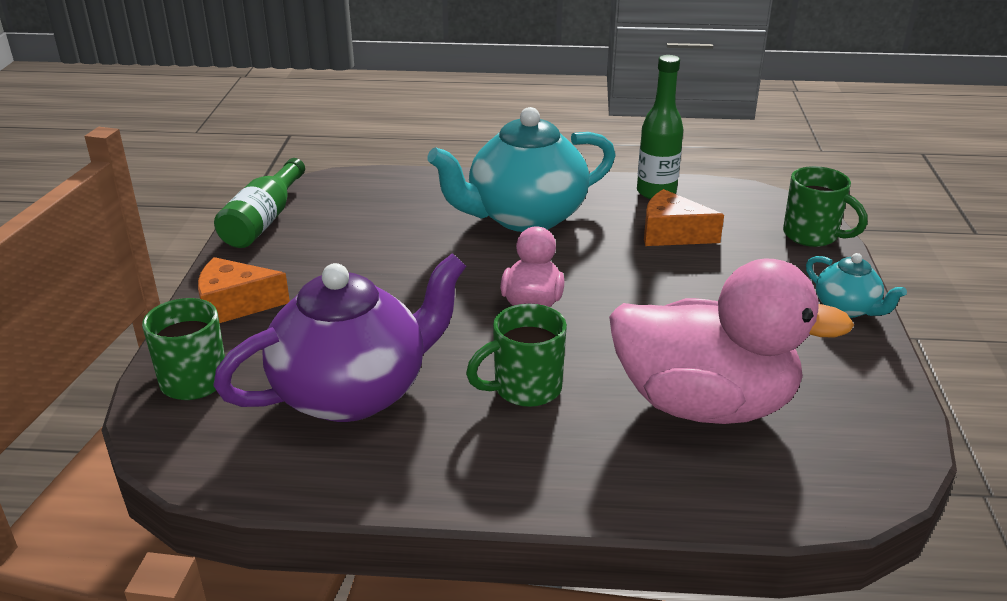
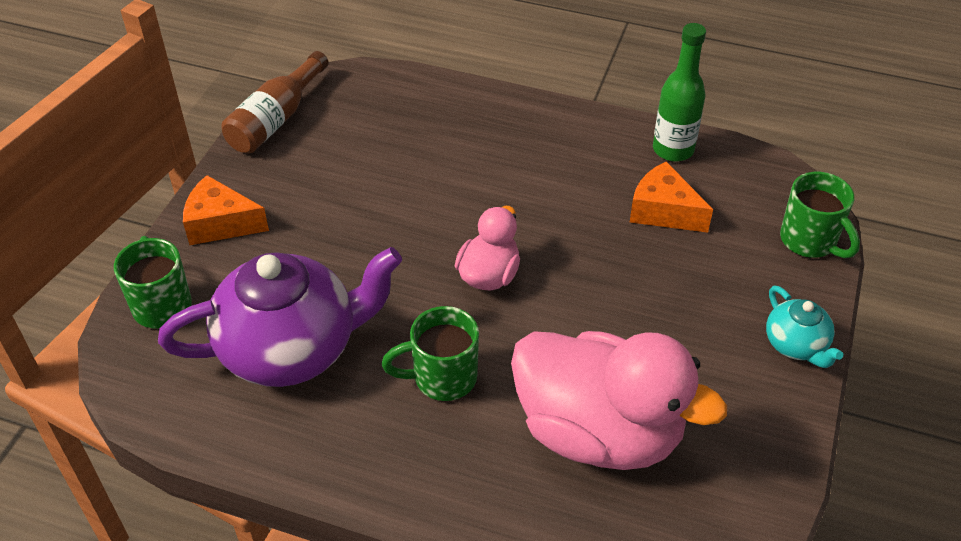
camera: 15 degrees right, 15 degrees up
(264, 220) = (276, 119): green bottle -> brown bottle
(524, 217) = (525, 160): turquoise teapot -> none

